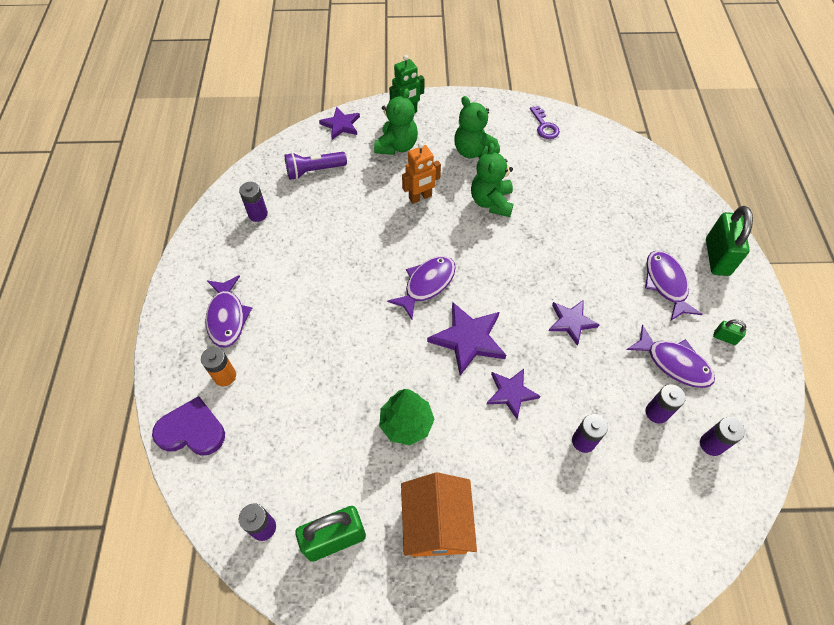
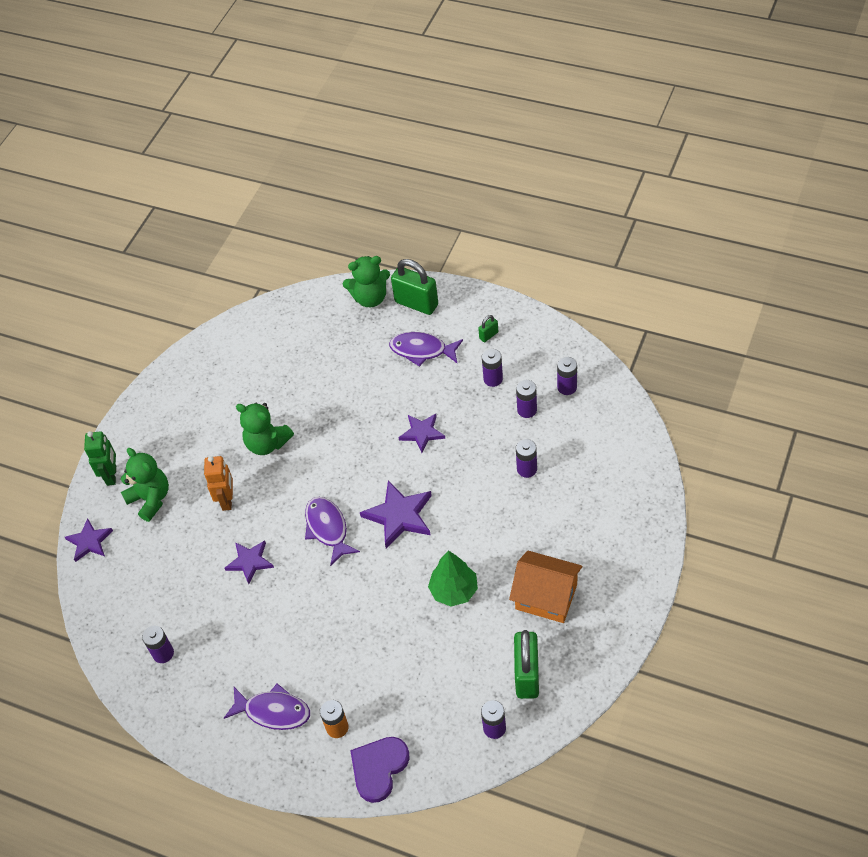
camera: 60 degrees left, 5 degrees down
(314, 171) = (137, 585): purple flashlight -> none
(473, 151) = (198, 435): green teddy bear -> green teddy bear (370, 298)
(511, 393) = (464, 503): purple star -> purple star (250, 562)
(544, 126) = (204, 364): purple key -> none
(674, 363) = (493, 379): purple fish -> purple battery

